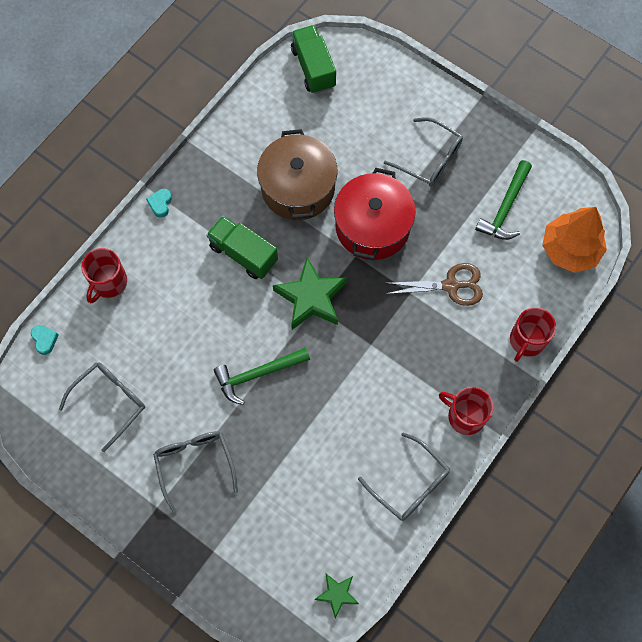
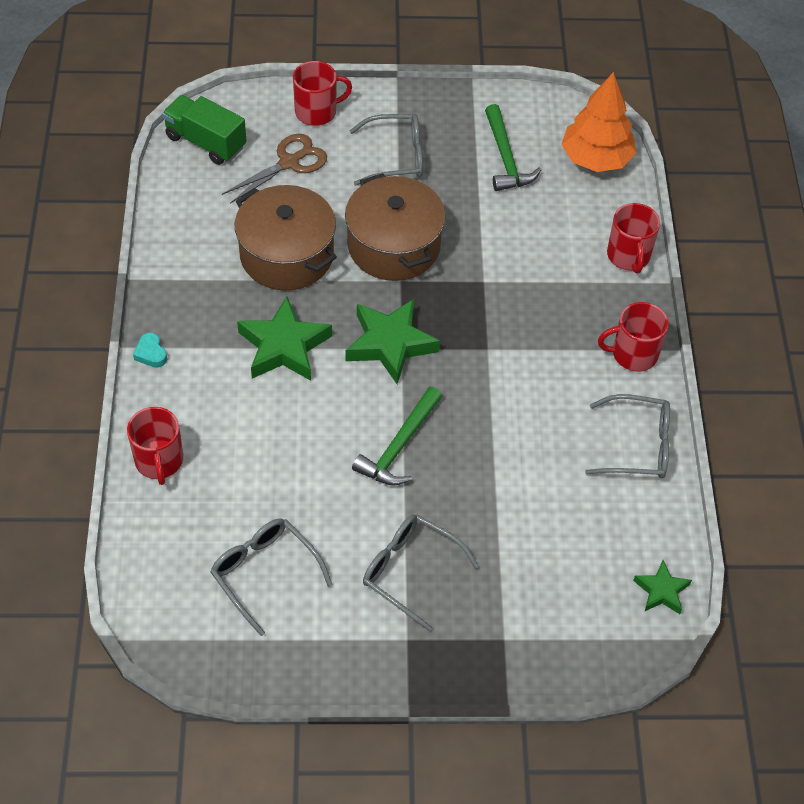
camera: 40 degrees left, 15 degrees down
(44, 340) = (134, 561): turquoise heart -> none
(110, 402) = (264, 573): grey glasses -> grey glasses turned 45 degrees counterclockwise
(243, 254) = (284, 346): green truck -> green star
(372, 226) = (394, 246): red pot -> brown pot
(405, 89) = (317, 112): none -> red mug
(451, 286) = (516, 252): brown scissors -> brown scissors (289, 163)

